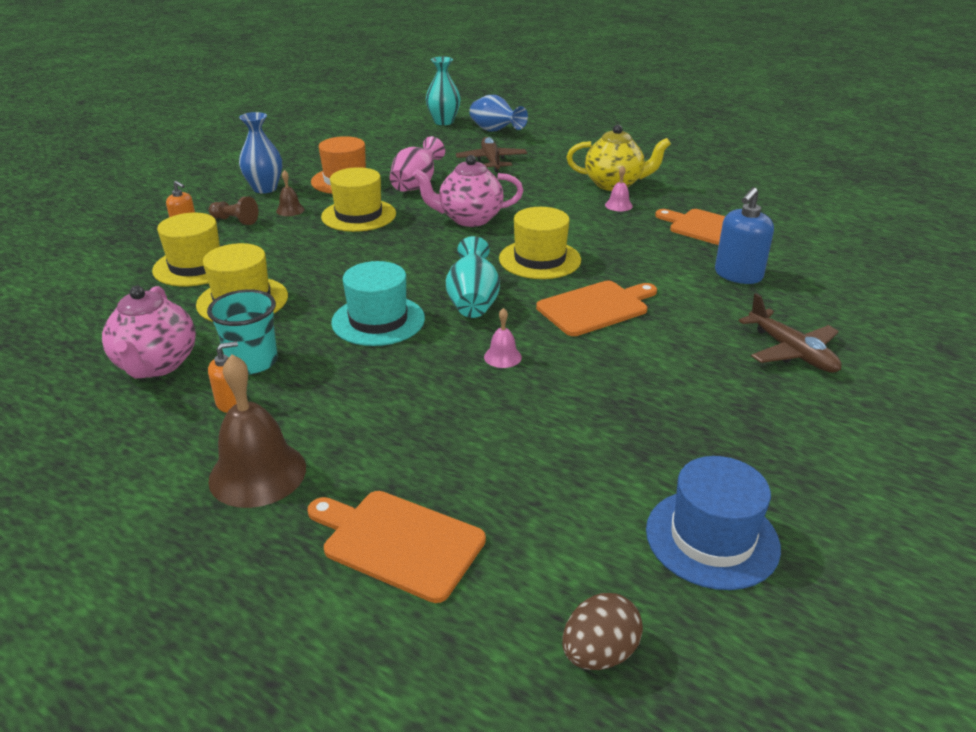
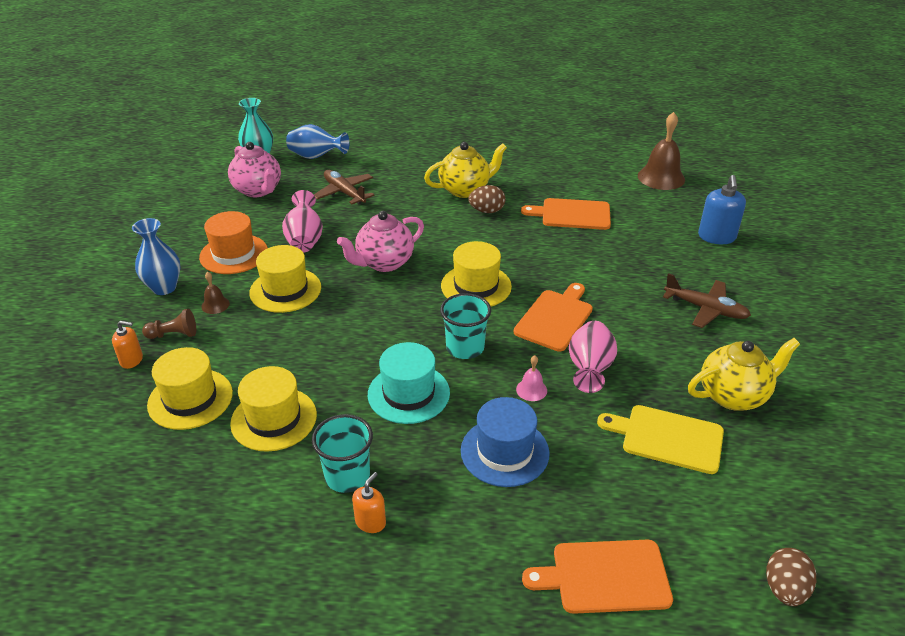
camera: 30 degrees left, 5 degrees up
(156, 365) = (267, 515): pink teapot -> pink teapot (258, 190)
(257, 473) = (456, 573): brown bell -> brown bell (661, 177)
(473, 303) = (465, 348): turquoise vase -> turquoise cup
(585, 361) = (589, 370): none -> pink vase
(610, 450) = (667, 438): none -> yellow cutting board
(618, 205) = (487, 211): pink bell -> brown egg
(712, 538) = (776, 477): blue hat -> blue hat (504, 452)
(738, 275) = (622, 252): blue soap dispenser -> blue soap dispenser (716, 237)
(740, 441) = (733, 395): none -> yellow teapot

